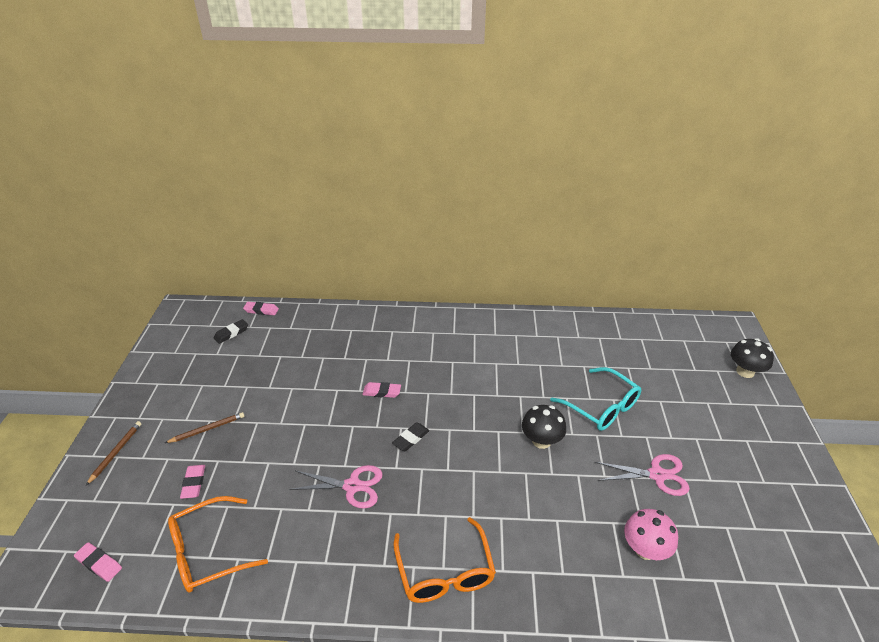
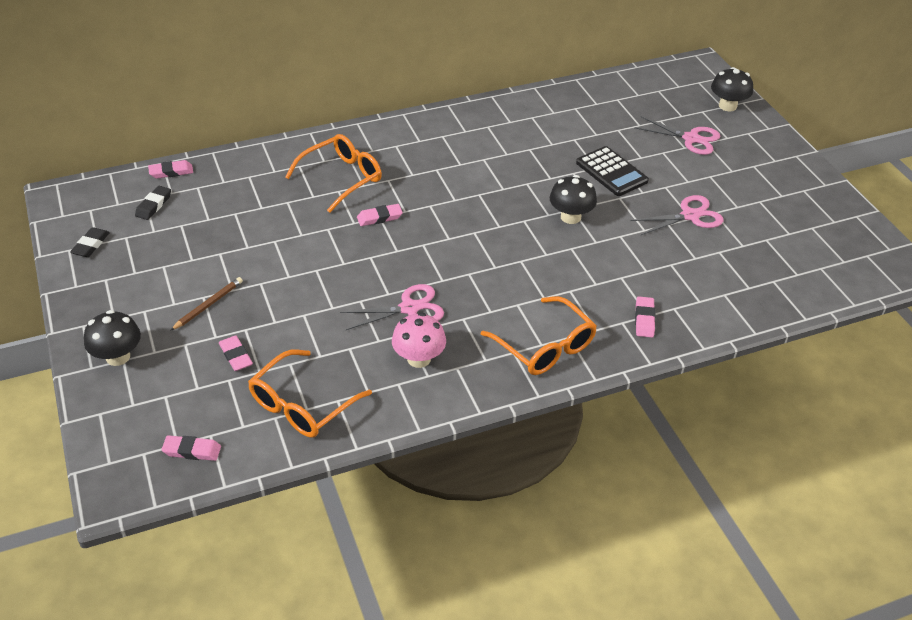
camera: 25 degrees left, 5 degrees up
(116, 453) = (118, 357): brown pencil -> black mushroom
(375, 349) = (342, 178): none -> orange glasses
(411, 439) = (440, 251): black eraser -> black eraser (91, 245)
(556, 577) = (644, 319): none -> pink eraser
(601, 407) = (611, 172): turquoise glasses -> black calculator
(645, 549) = (708, 276): pink mushroom -> pink mushroom (419, 359)
(694, 395) = (691, 139): none -> pink scissors

